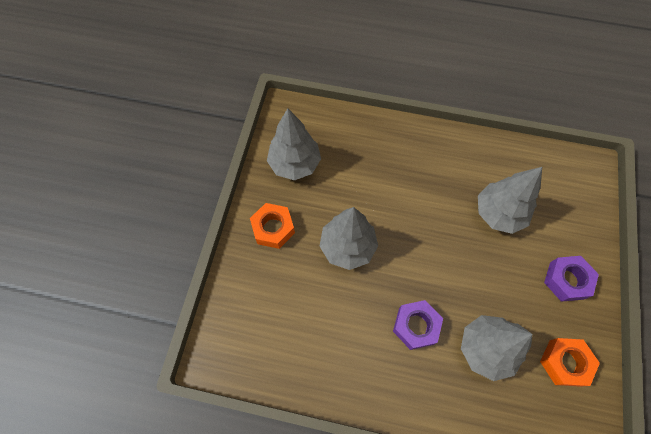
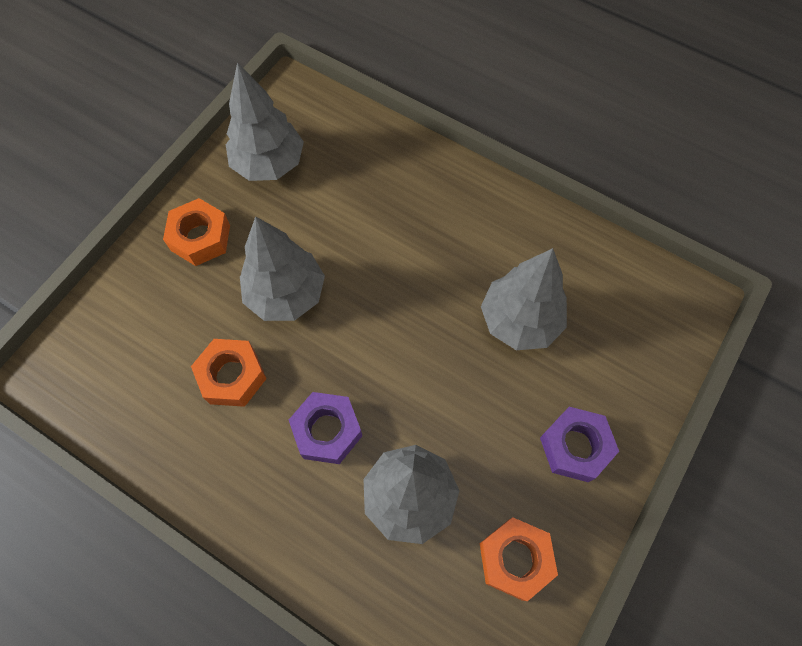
camera: 20 degrees right, 0 degrees up
(339, 313) = (232, 376): none -> orange nut

